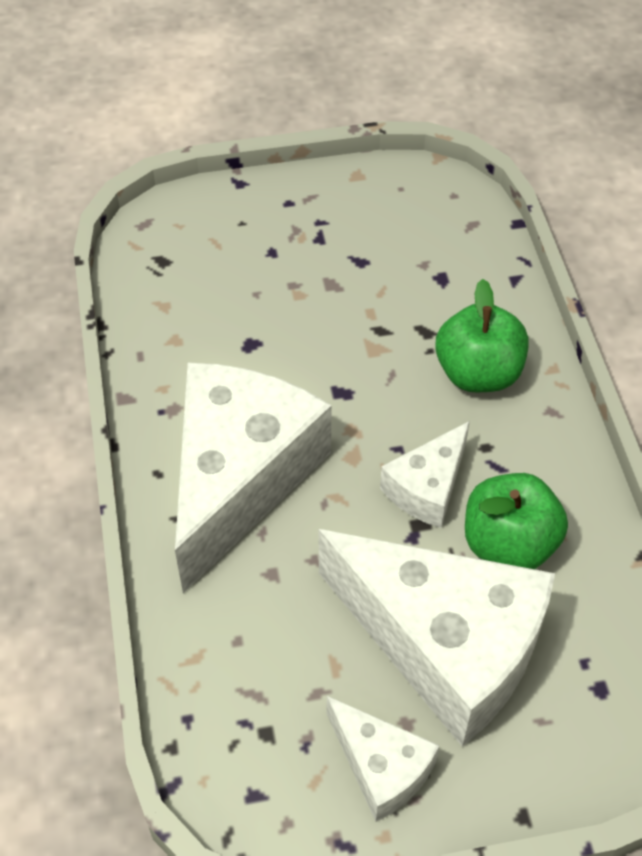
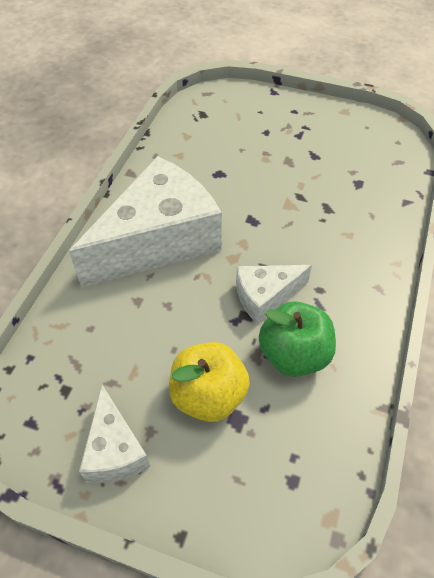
camera: 30 degrees right, 0 degrees up
(444, 645) = (208, 395): white cheese -> yellow apple
(478, 373) = (344, 245): green apple -> none

